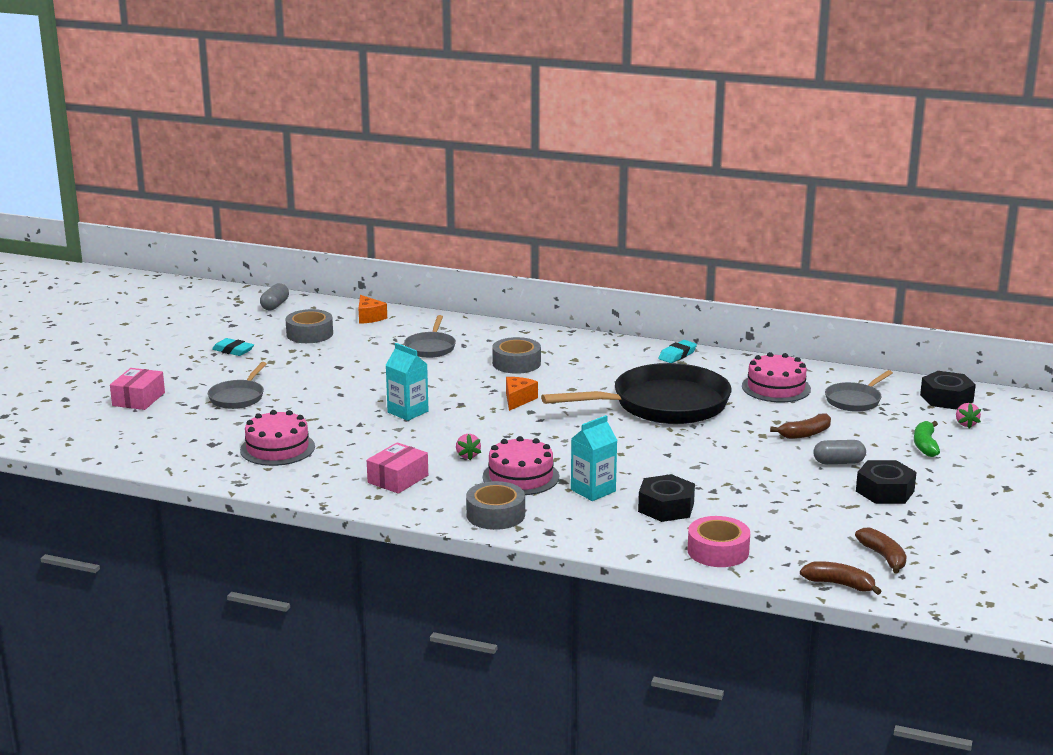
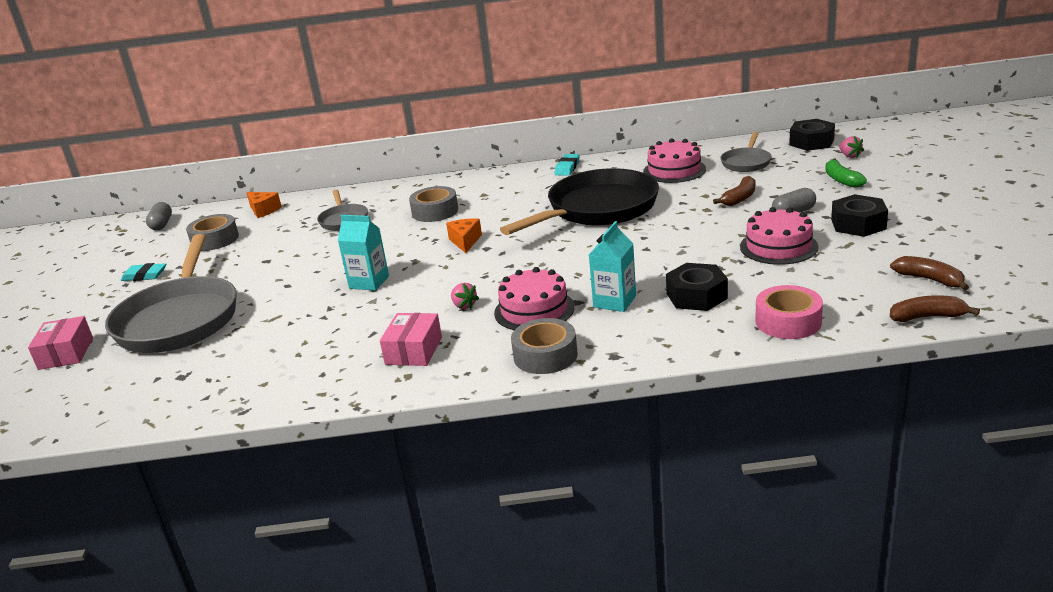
camera: 20 degrees left, 5 degrees up
(238, 397) = (180, 319): grey pan -> grey pan, size x2.09
(277, 448) = (259, 359): pink cake -> pink cake (778, 246)

